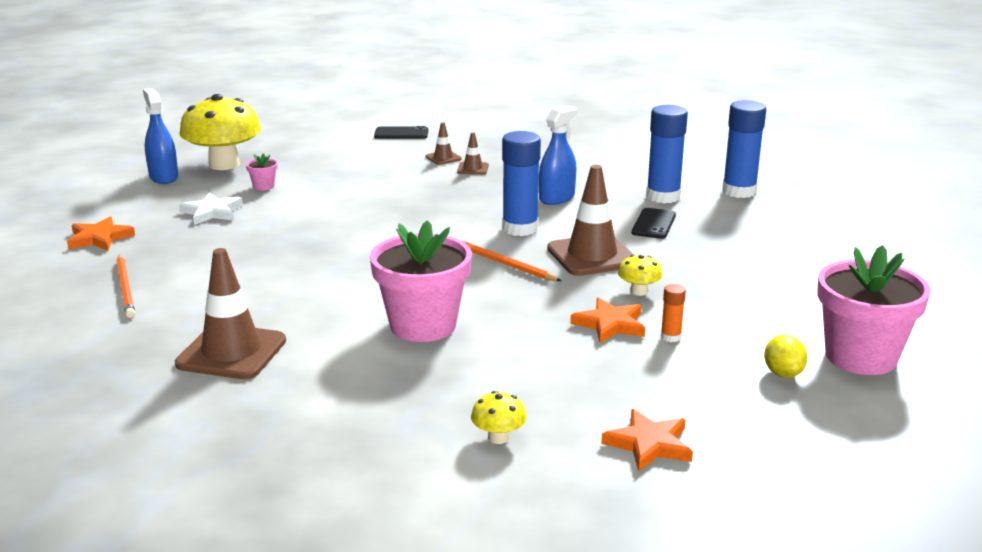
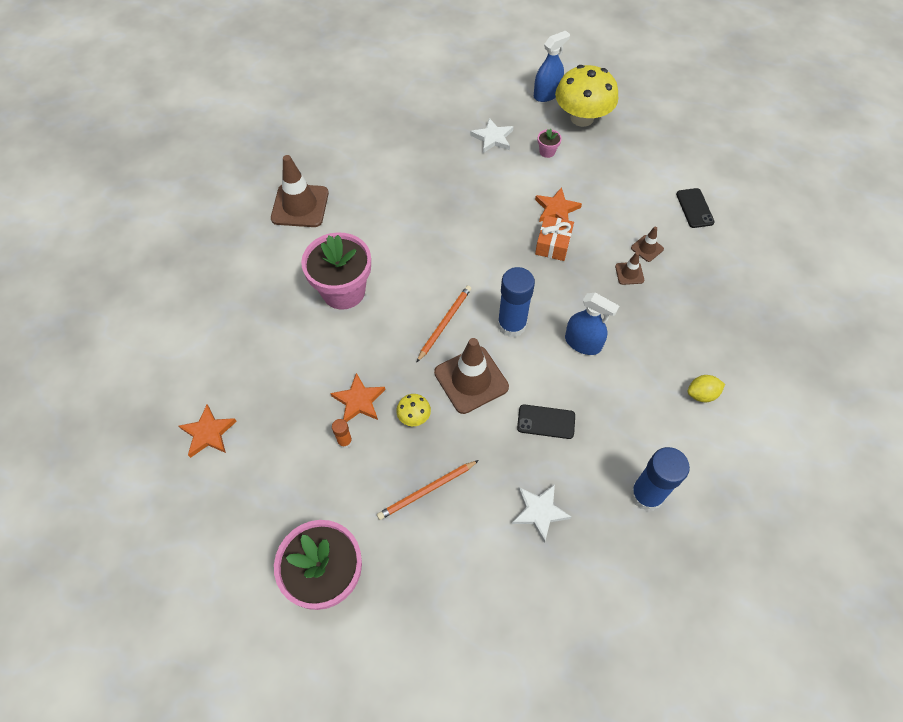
camera: 80 degrees right, 35 degrees up
(99, 238) = (438, 98): orange star -> orange star (556, 209)
(125, 288) = (371, 134): orange pencil -> orange pencil (426, 491)
(412, 197) = (553, 244): none -> orange gift
(498, 437) = (214, 352): yellow mushroom -> none
(663, 196) = (611, 427): blue glue stick -> none
(761, 237) = (539, 512): none -> white star
(783, 373) = (299, 517): yellow lemon -> yellow lemon (701, 394)

